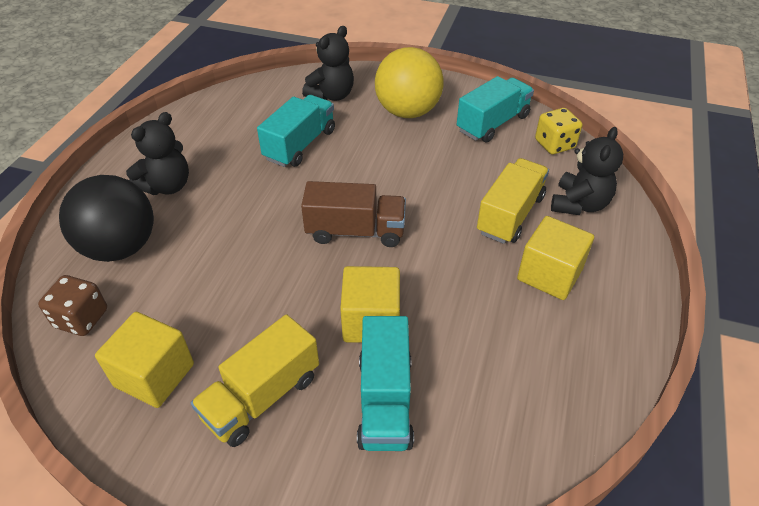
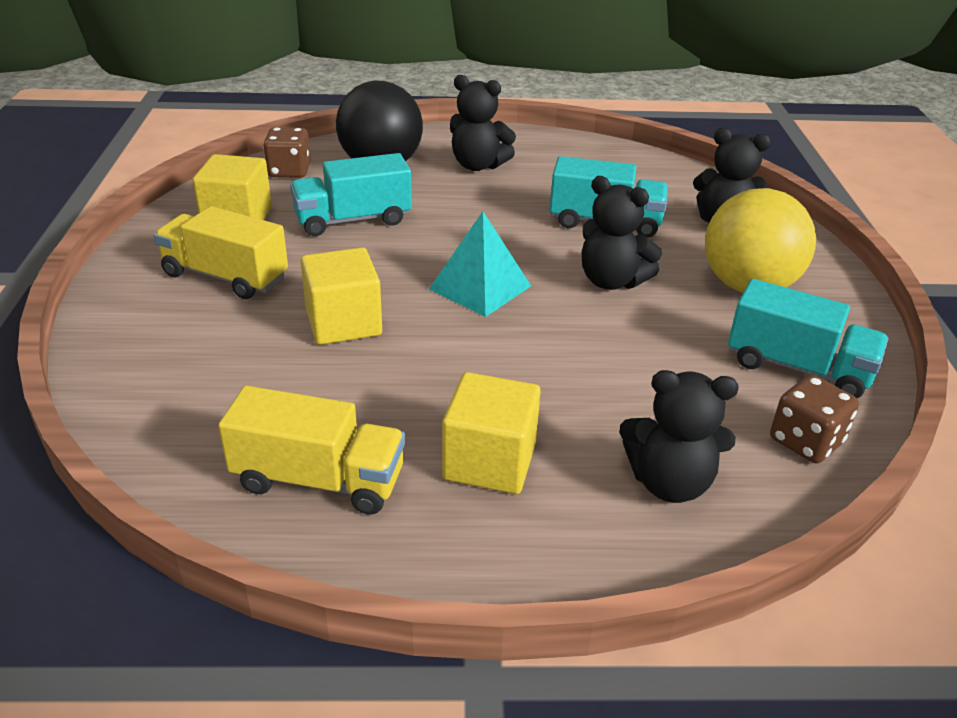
camera: 70 degrees right, 10 degrees down
(355, 231) = (480, 287): brown truck -> turquoise pyramid
(377, 165) = (611, 281): none -> black teddy bear
(385, 400) = (236, 351): turquoise truck -> turquoise truck (353, 220)
(510, 215) = (593, 409): yellow truck -> yellow truck (319, 480)
(554, 144) = (805, 441): yellow dice -> brown dice

